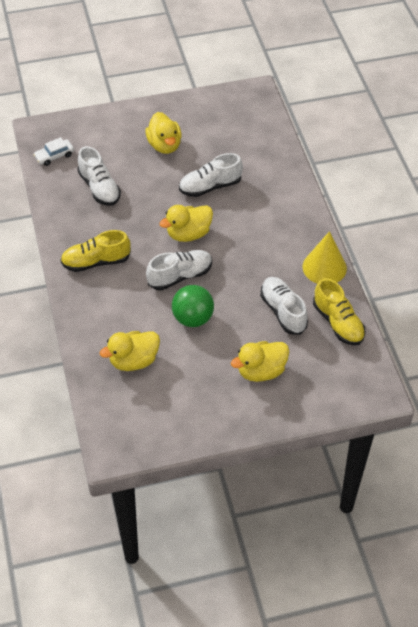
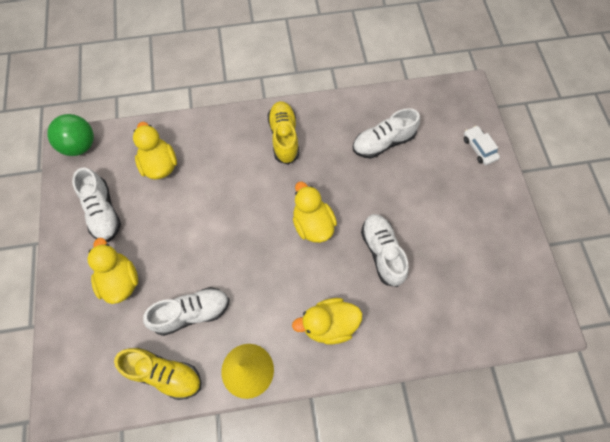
camera: 95 degrees right, 15 degrees up
(54, 156) = (429, 103): white car -> white car (479, 148)
(164, 145) = (447, 208): yellow duck -> yellow duck (329, 324)
(180, 276) = (255, 212): white shoe -> white shoe (103, 212)
(193, 318) = (199, 220): green ball -> green ball (80, 146)
(338, 323) = (164, 374): yellow shoe -> yellow shoe turned 135 degrees counterclockwise

